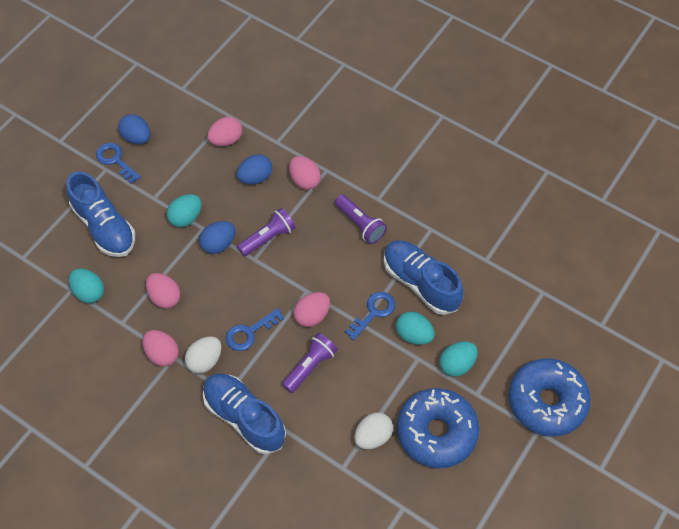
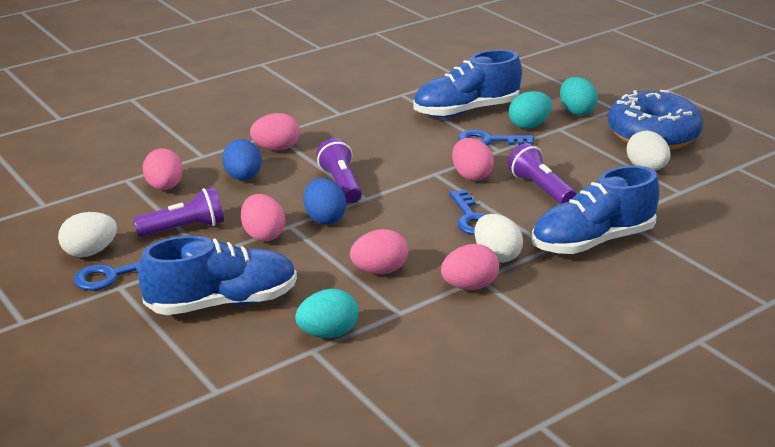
camera: 70 degrees left, 30 degrees down
(137, 138) = (90, 252): blue egg -> white egg
(186, 218) = (263, 235): turquoise egg -> pink egg
(360, 224) = (366, 128): purple flashlight -> purple flashlight (184, 228)
(373, 312) = (488, 141): blue key -> blue key turned 60 degrees counterclockwise
(546, 402) = (637, 80): blue donut -> none

